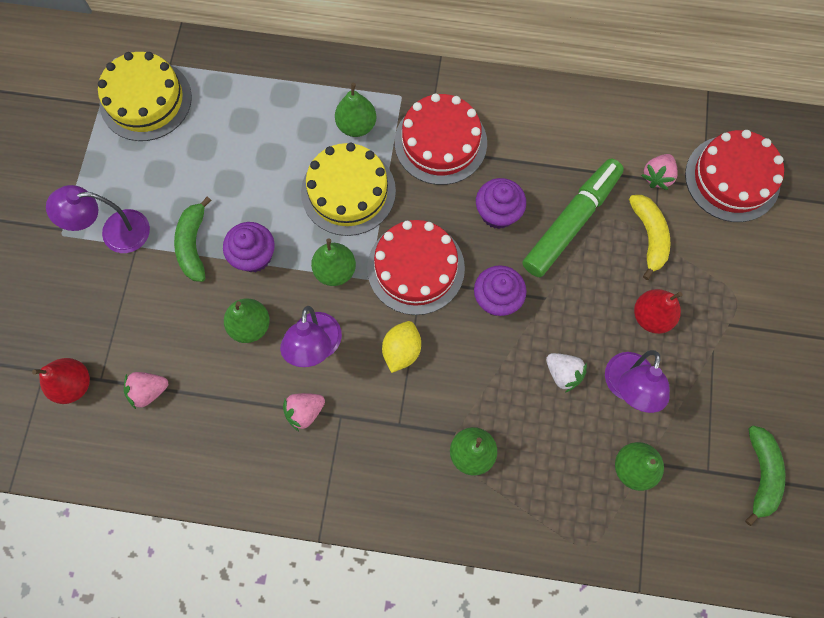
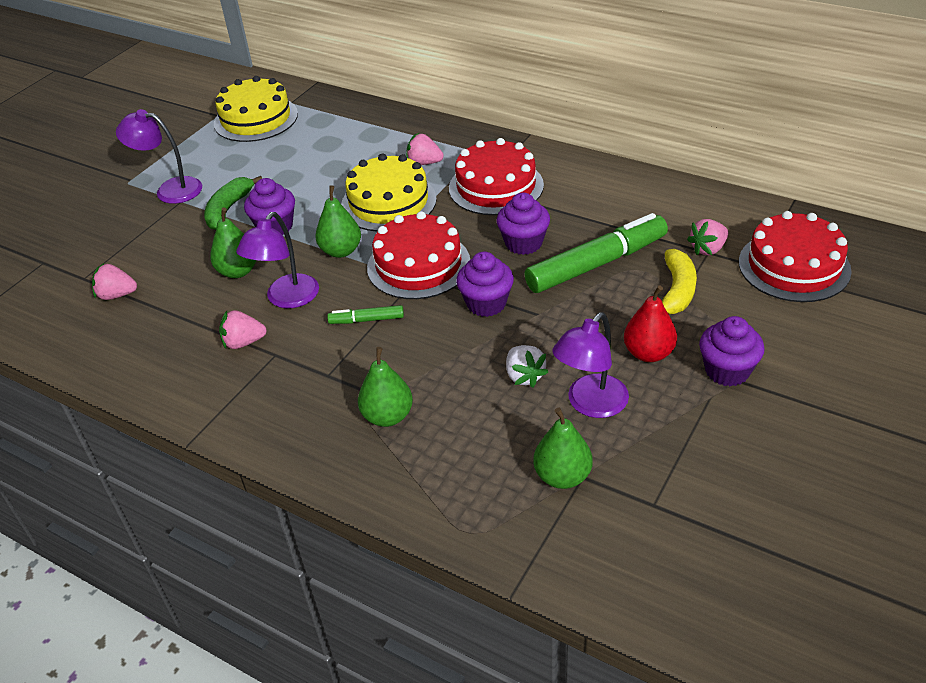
camera: 25 degrees right, 30 degrees down
(73, 384) = (59, 276): red pear -> none
(356, 125) = (424, 163): green pear -> pink strawberry
(401, 350) = (366, 320): yellow lemon -> green marker
(717, 317) = (727, 371): none -> purple cupcake
(761, 474) = (721, 525): green banana -> none

